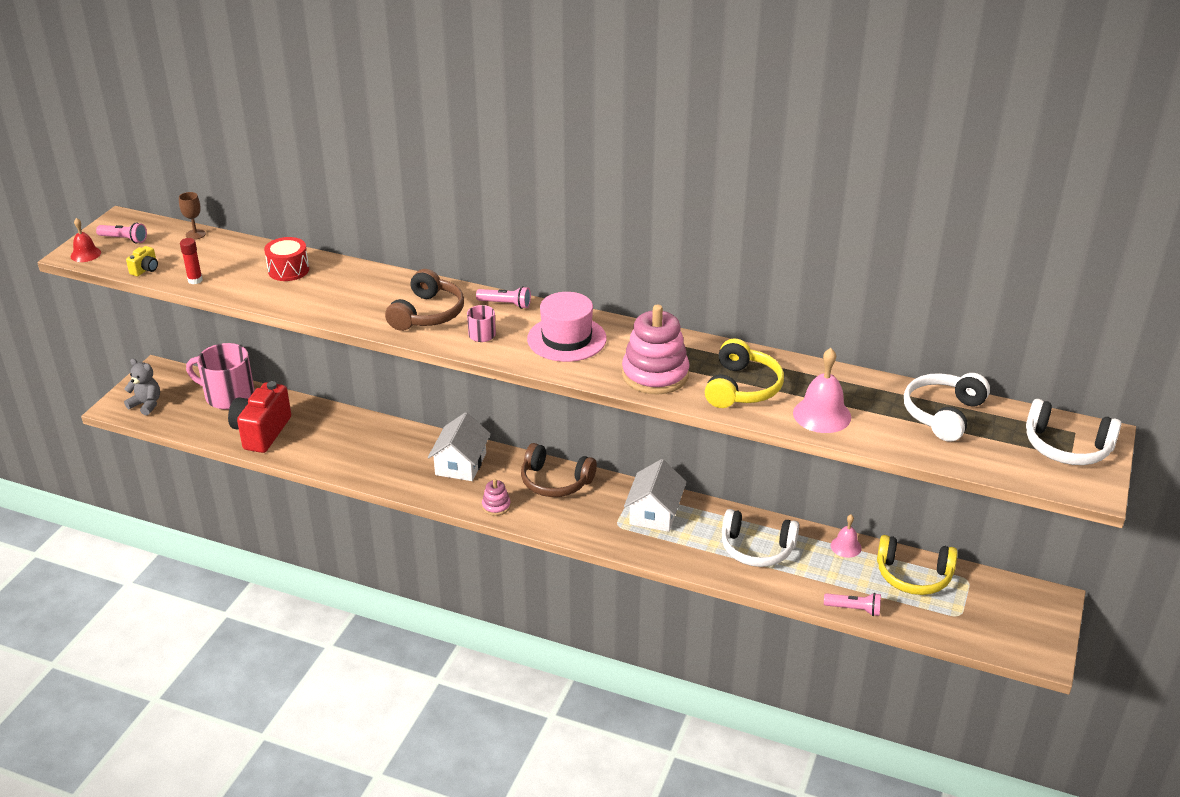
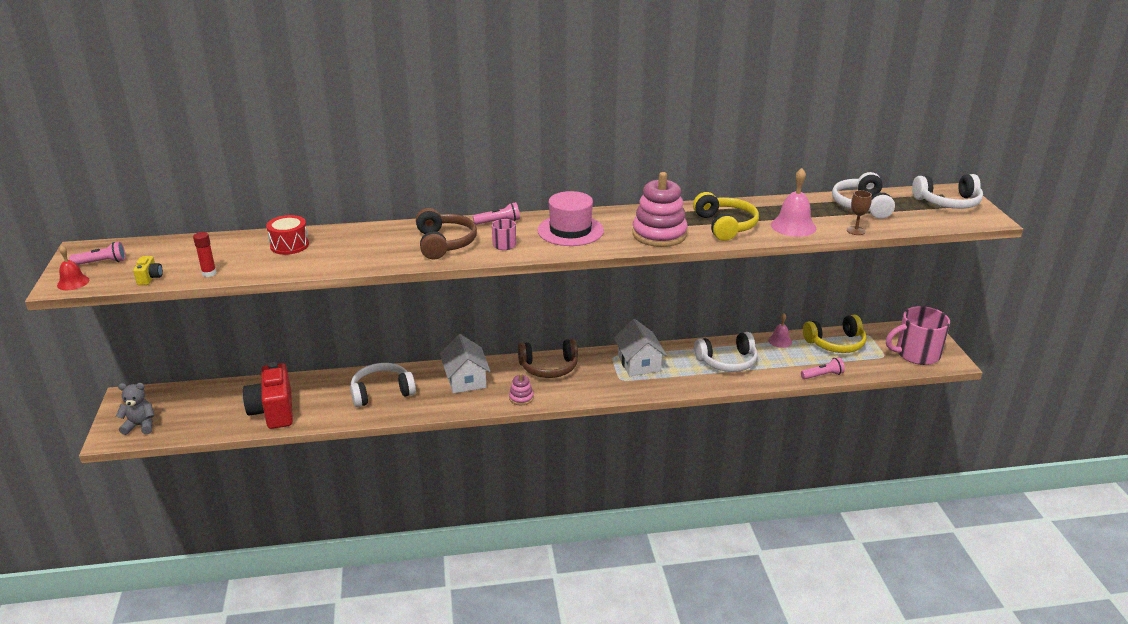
camera: 30 degrees left, 5 degrees down
(195, 234) = (171, 242): brown goblet -> brown goblet (856, 231)
(228, 396) = (216, 395): pink mug -> pink mug (916, 354)
(371, 448) = (382, 392): none -> white headphones

